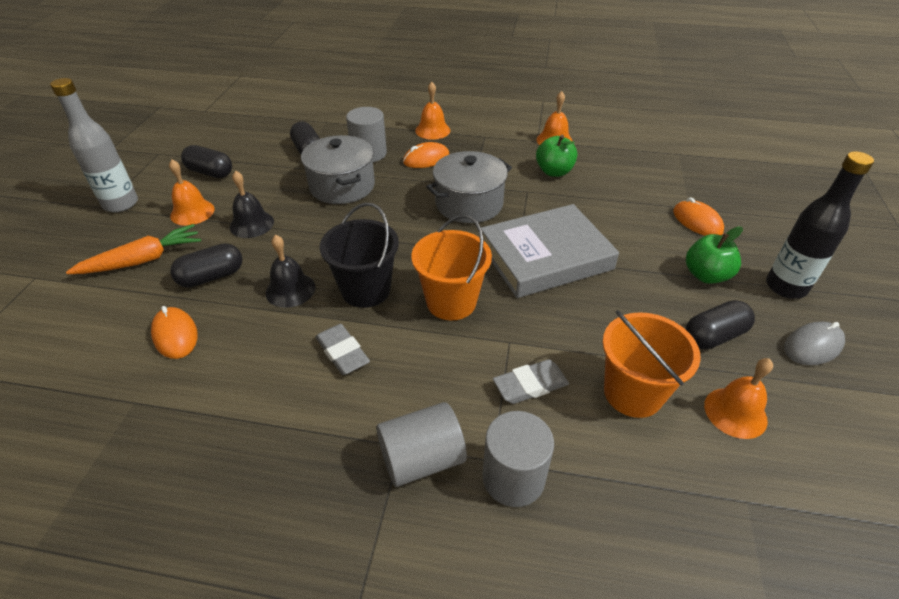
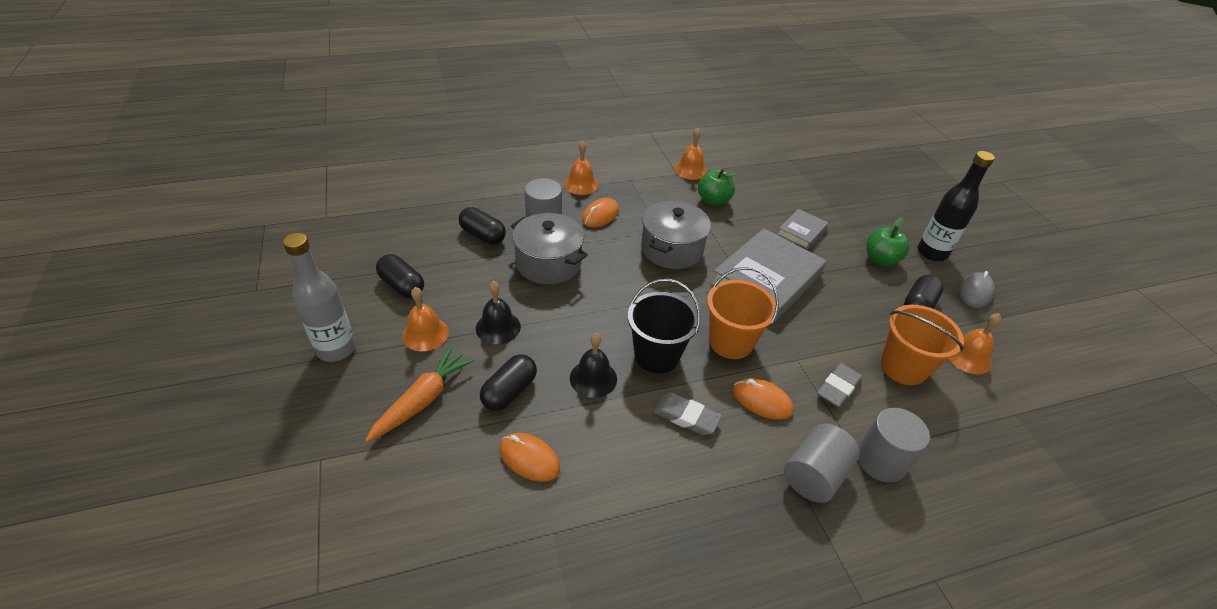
camera: 30 degrees left, 0 degrees up
(210, 172) = (402, 286): black capsule -> black capsule turned 45 degrees clockwise
(629, 223) = (801, 232): none -> grey book
(697, 221) = (844, 217): orange mouse -> orange mouse (762, 401)

